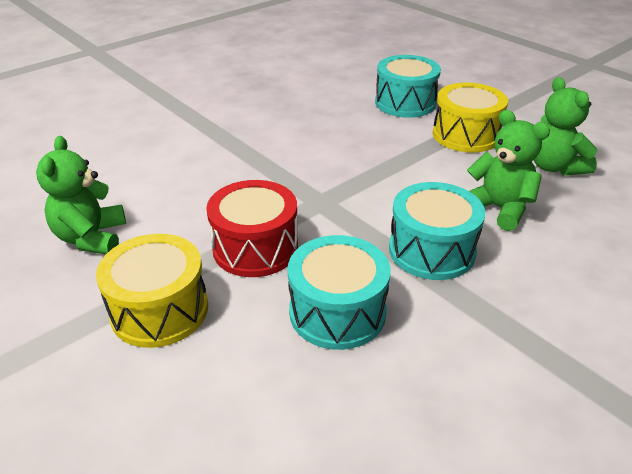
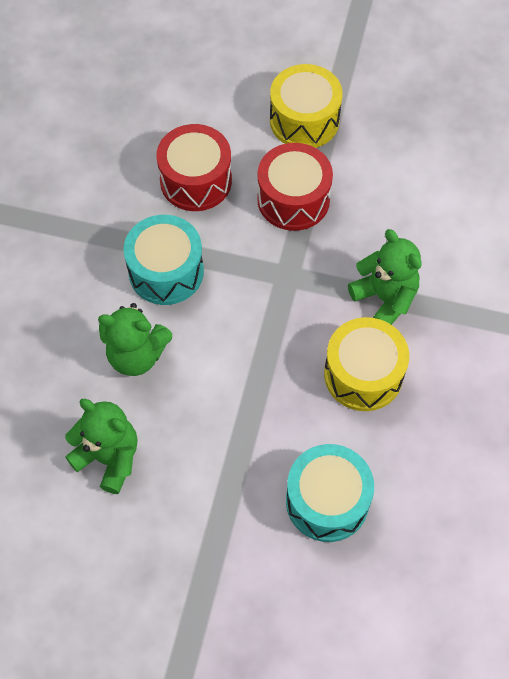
camera: 145 degrees right, 25 degrees up
(91, 238) = (413, 141): green teddy bear -> green teddy bear (385, 298)
(337, 312) = (196, 180): turquoise drum -> red drum
(465, 135) = (222, 467): yellow drum -> yellow drum (363, 374)

